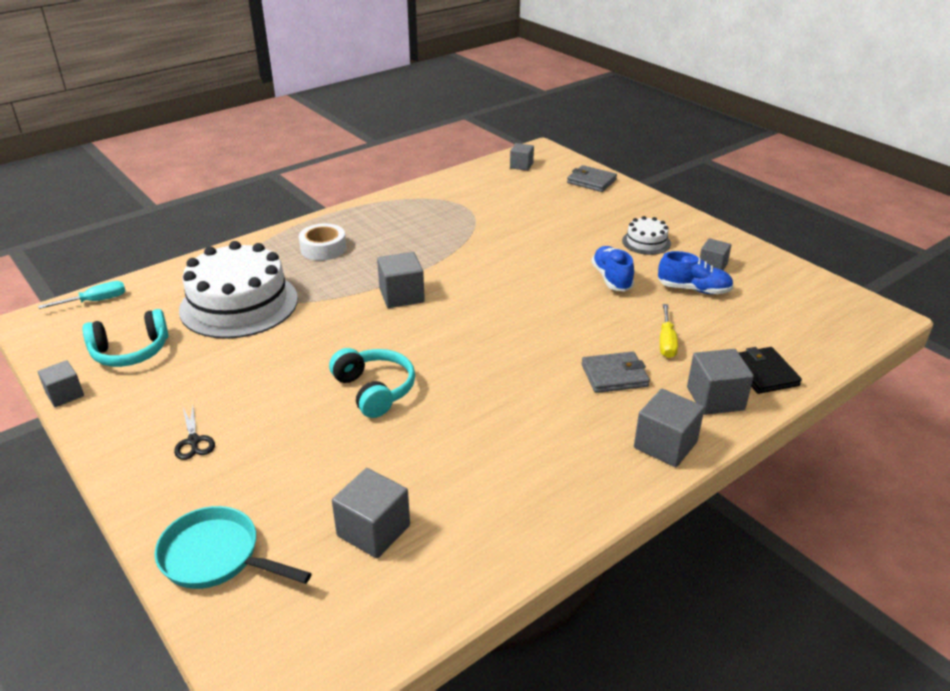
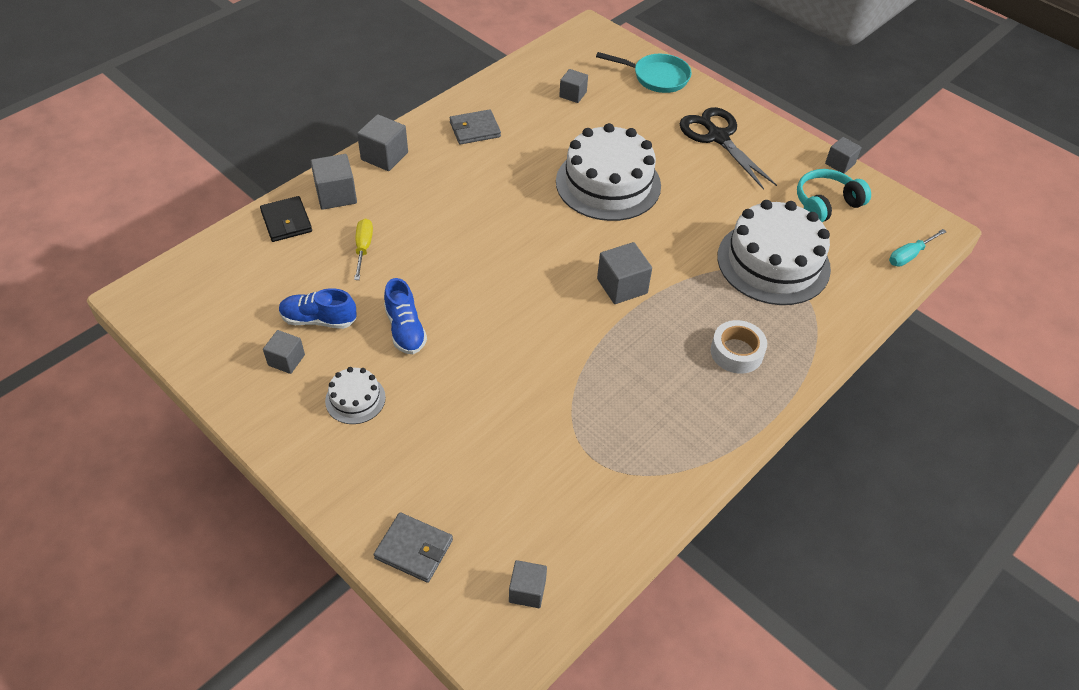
camera: 170 degrees right, 15 degrees up
(193, 441) = (718, 137): black scissors -> black scissors, size x2.16
(373, 530) = (573, 94): grey cube -> grey cube, size x0.65
(375, 390) = (608, 183): turquoise headphones -> white cake
(614, 375) = (415, 210): grey wallet -> grey wallet (475, 129)

